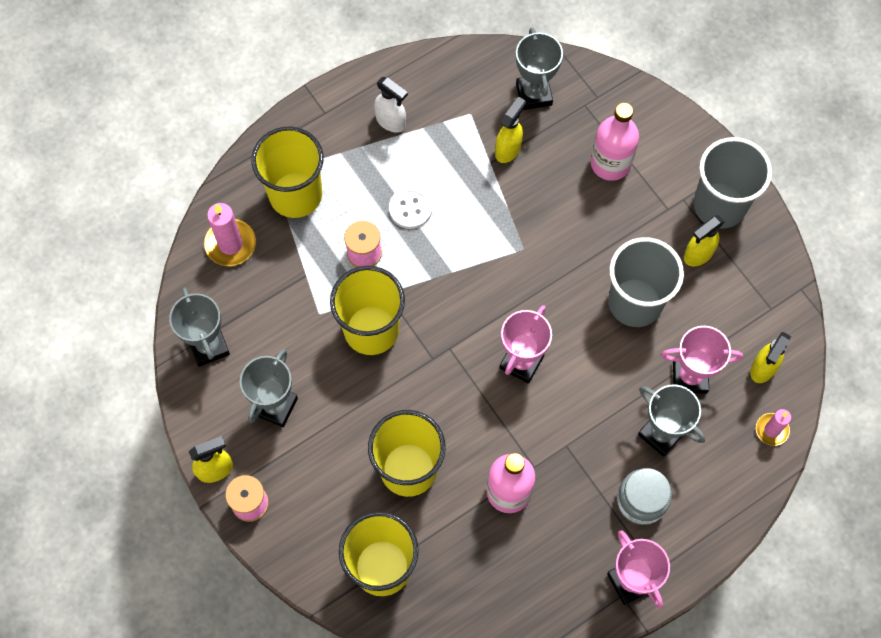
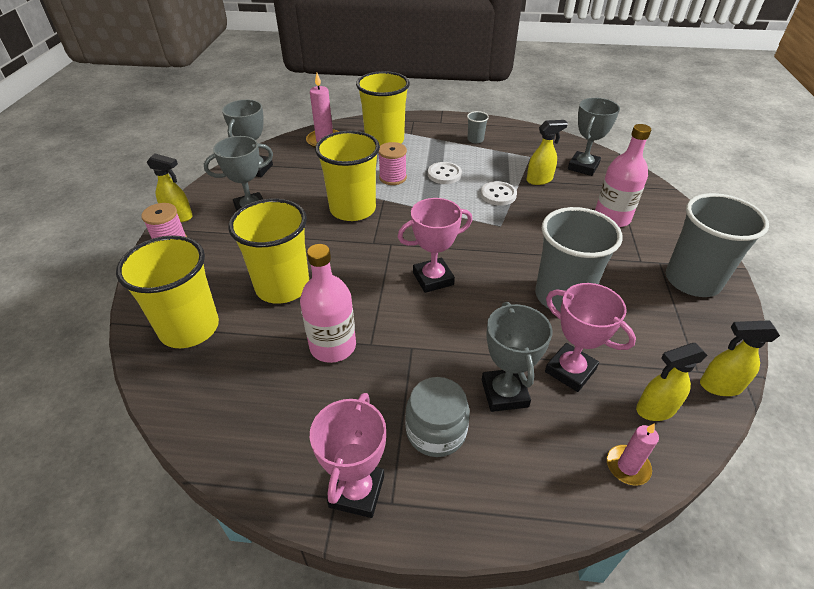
camera: 40 degrees right, 25 degrees down
(391, 121) = (475, 140): white spray bottle -> grey cup
(487, 203) = (498, 195): none -> white button
(698, 254) = (647, 298): yellow spray bottle -> yellow spray bottle (719, 386)

